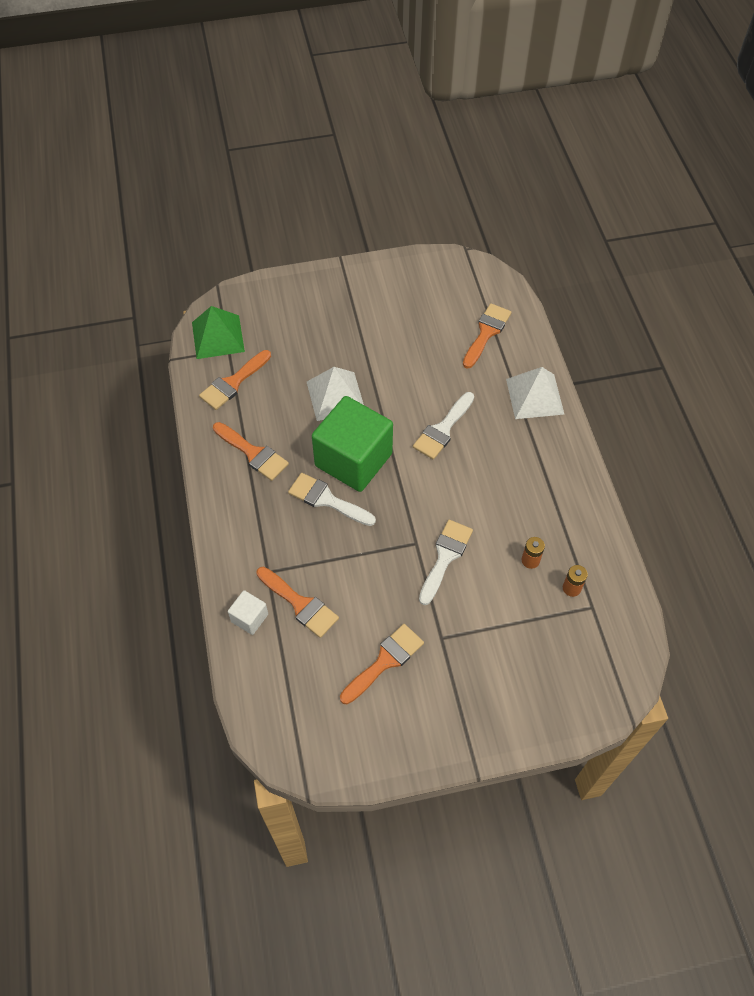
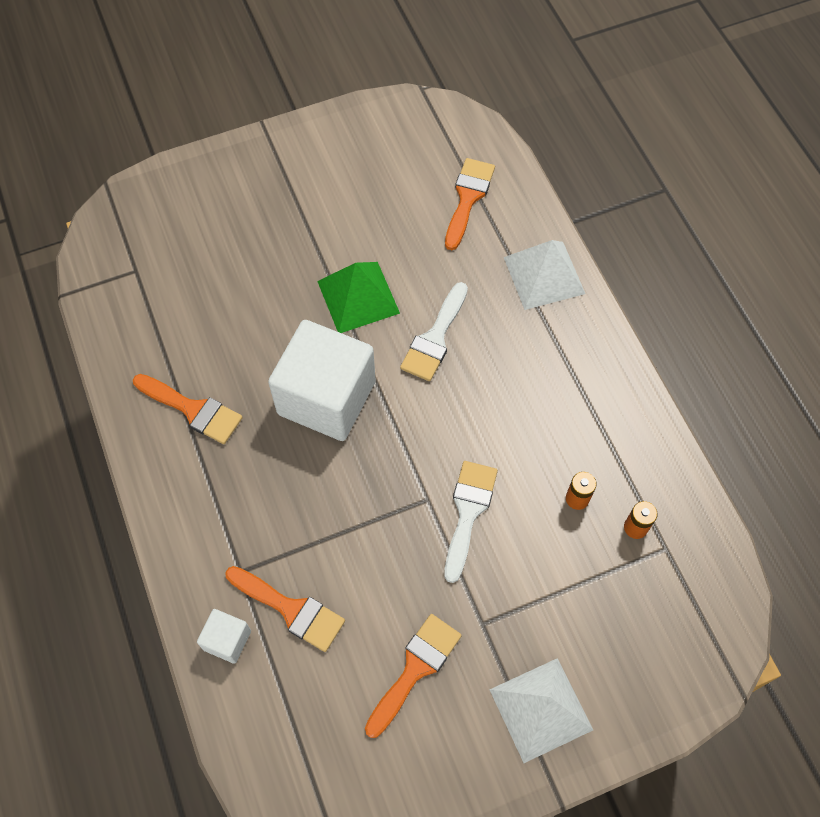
camera: 10 degrees left, 5 degrees up
(218, 337) = (118, 255): green pyramid -> green pyramid (358, 297)
(233, 383) = (150, 316): orange brush -> none
(326, 500) = (301, 459): white brush -> none
(335, 396) = (288, 313): white pyramid -> white pyramid (540, 709)
(353, 460) = (326, 398): green cube -> white cube

